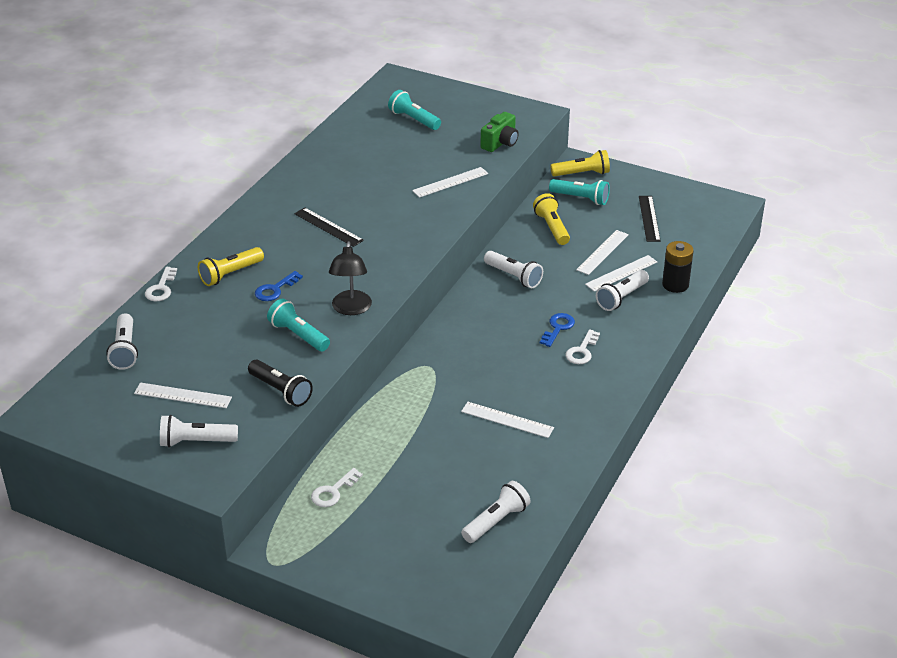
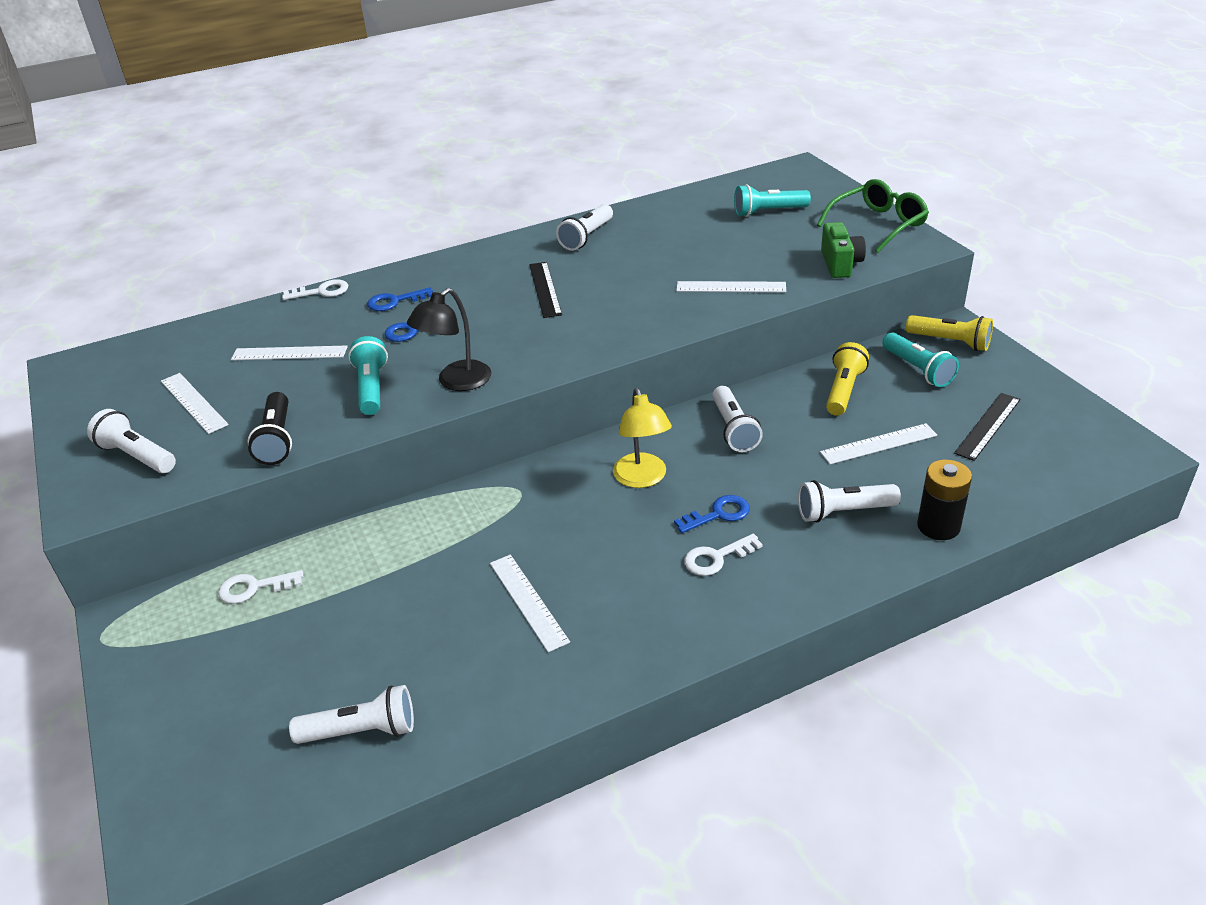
camera: 40 degrees right, 0 degrees up
(125, 350) = (213, 337): white flashlight -> white flashlight (587, 237)
(161, 288) = (321, 291): white key -> white key turned 150 degrees counterclockwise
(230, 274) = (395, 301): yellow flashlight -> blue key
(413, 119) = (768, 212): turquoise flashlight -> turquoise flashlight turned 90 degrees counterclockwise
(493, 327) = (642, 478): none -> yellow lamp
(494, 107) = (878, 224): none -> green glasses
(500, 143) = (840, 264): green camera -> green camera turned 75 degrees counterclockwise
(621, 273) = (876, 480): white ruler -> white ruler (289, 353)

